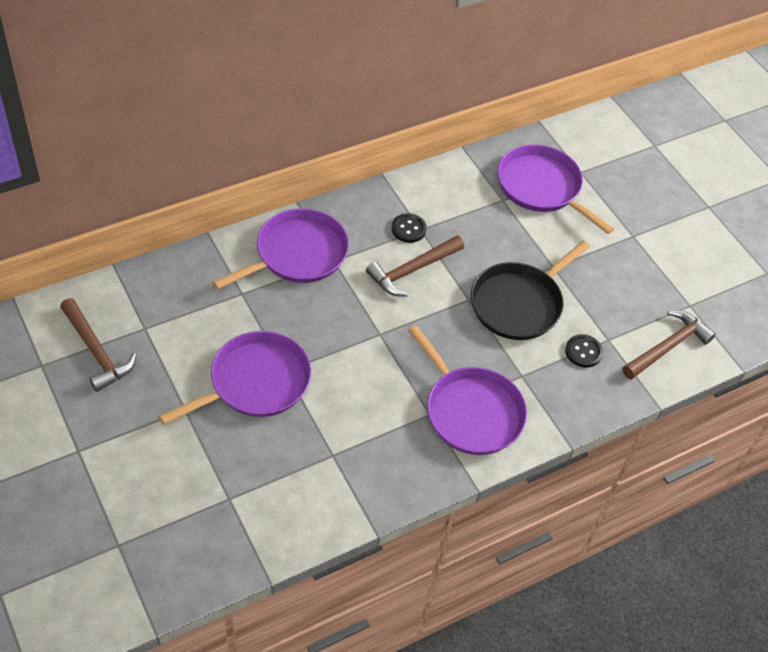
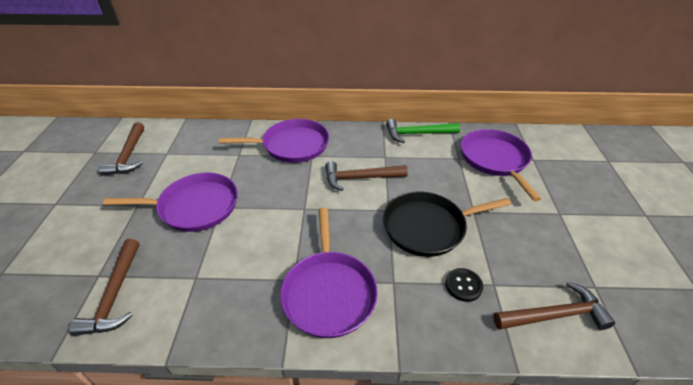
camera: 35 degrees right, 10 degrees down
(268, 507) = (115, 295): none -> brown hammer
(408, 229) = (377, 154): black button -> none
(436, 179) = (417, 134): none -> green hammer

